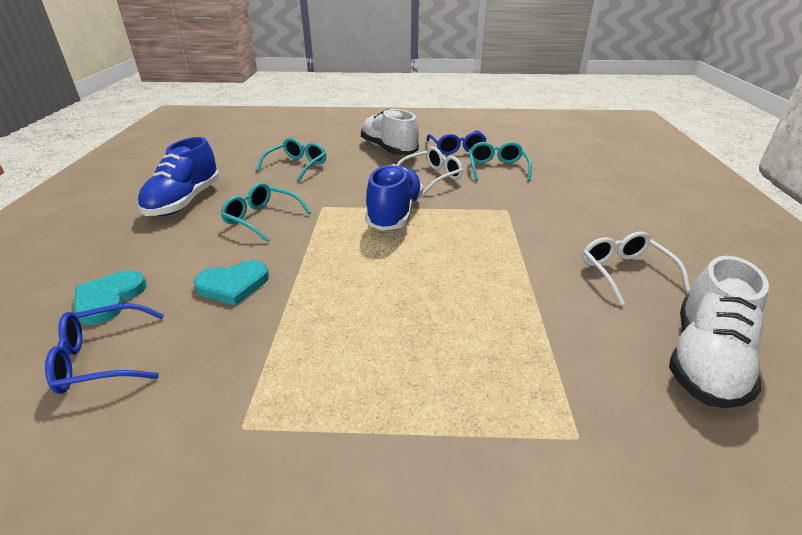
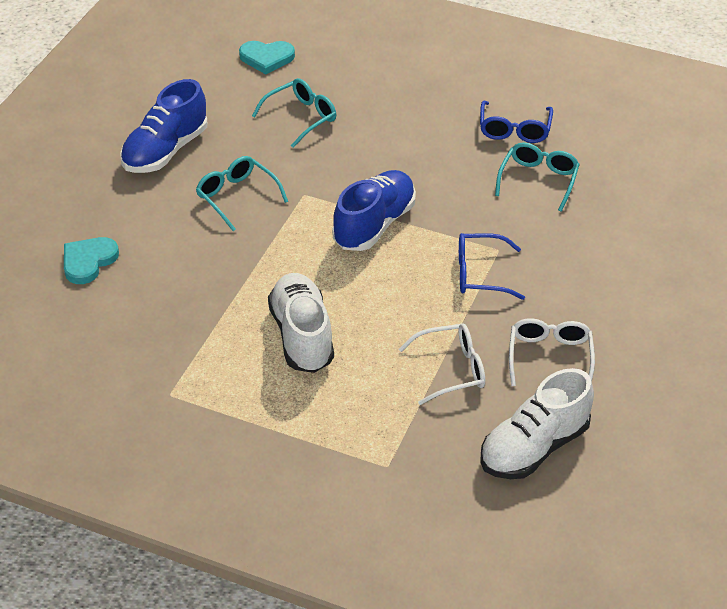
camera: 20 degrees right, 10 degrees up
(101, 359) = (82, 317): blue glasses -> blue glasses (479, 274)
(233, 285) = (190, 274): turquoise heart -> turquoise heart (266, 58)
(389, 149) = (426, 111): white shoe -> white shoe (302, 336)
(432, 177) = (449, 176): white glasses -> white glasses (452, 370)

